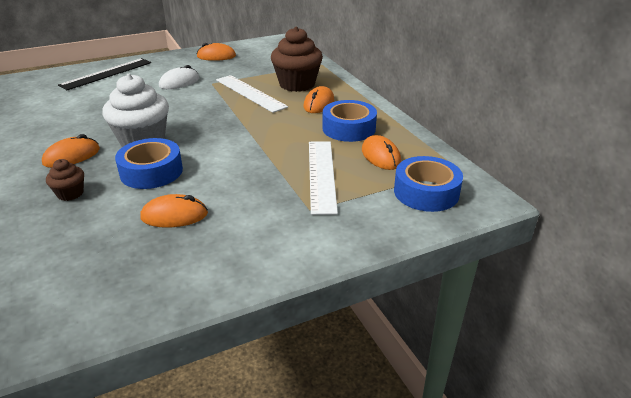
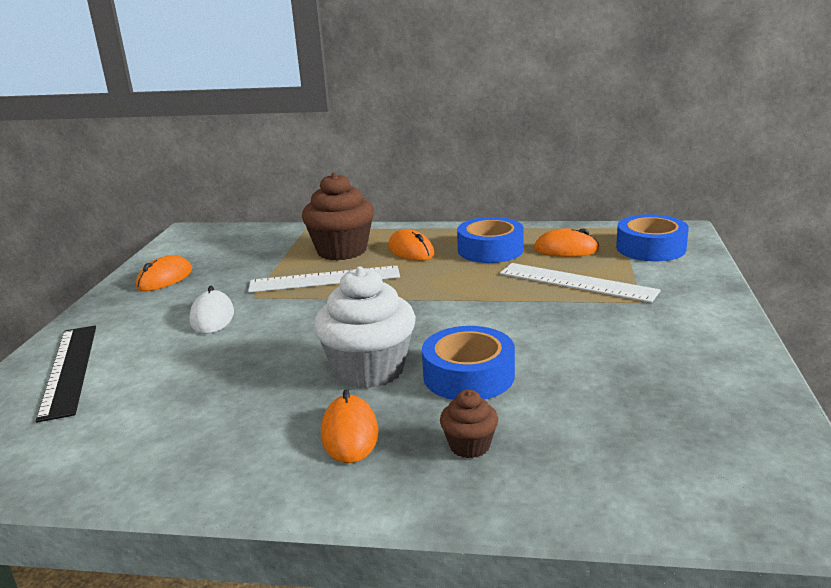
camera: 55 degrees left, 10 degrees down
(174, 215) = (595, 375): orange mouse -> none

